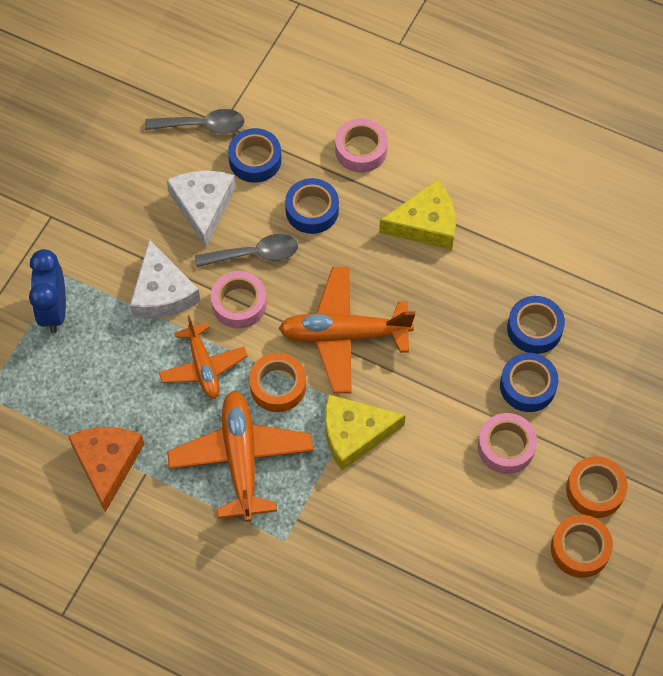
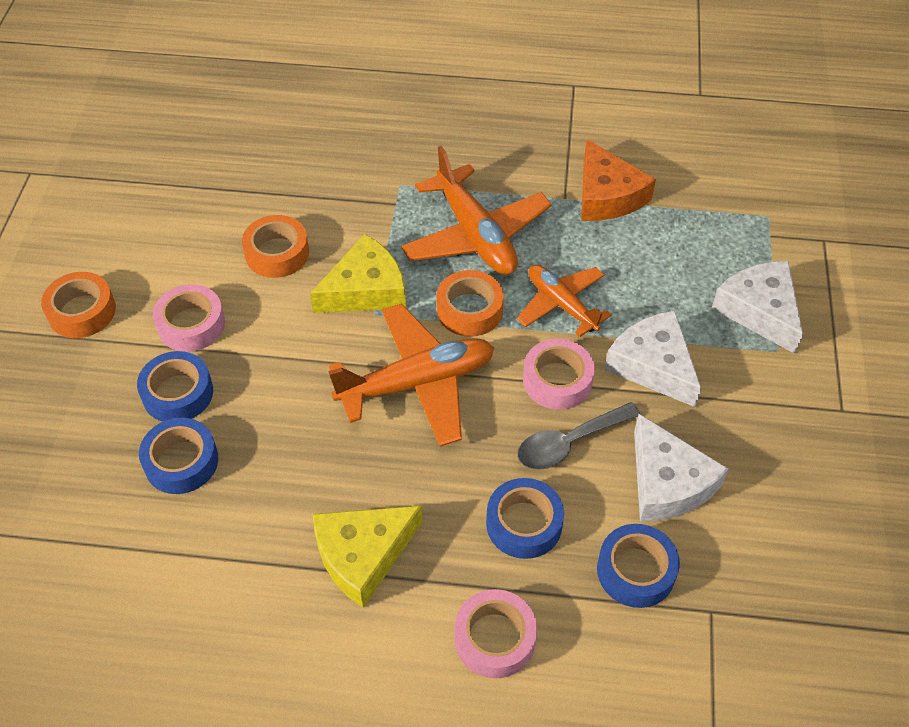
camera: 160 degrees right, 10 degrees down
(54, 310) = (759, 310): blue clock -> white cheese
(202, 126) = (737, 598): grey spoon -> none
(580, 549) = (93, 256): orange tape -> orange tape (277, 253)

